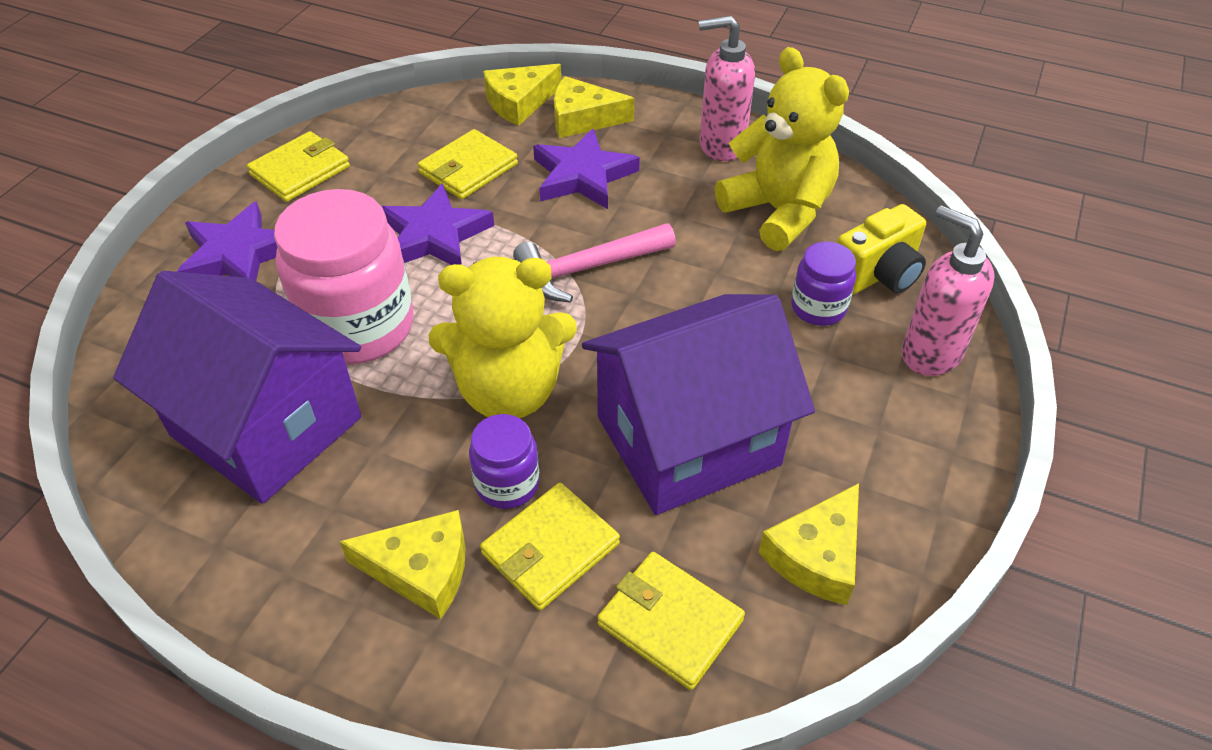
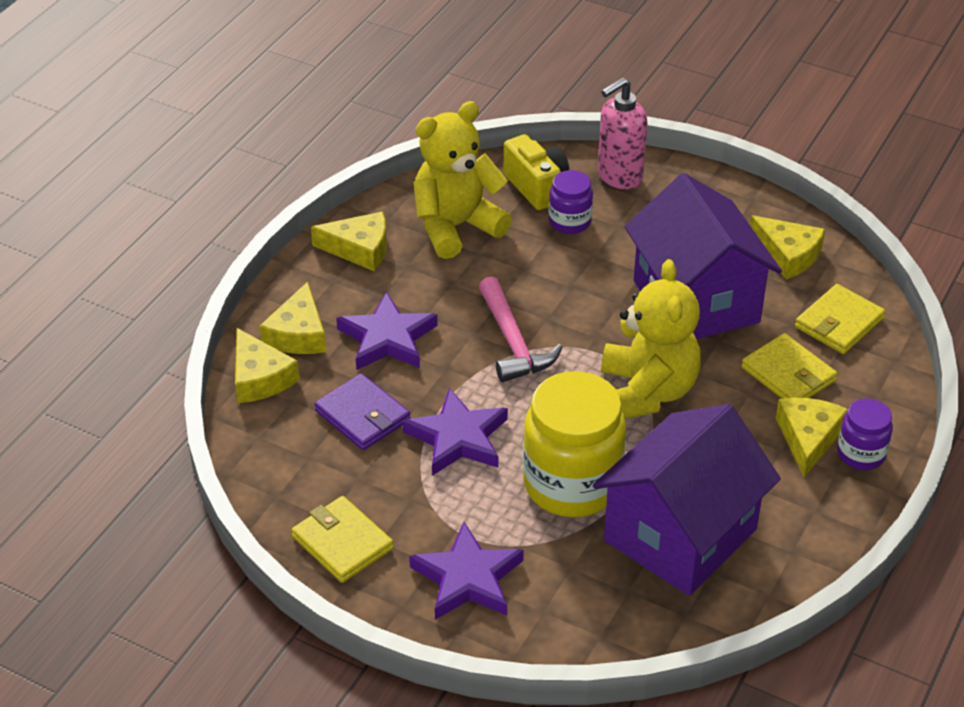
camera: 85 degrees left, 5 degrees down
(358, 327) = (572, 484): pink jar -> yellow jar
(468, 168) = (362, 415): yellow wallet -> purple wallet
(507, 484) = (735, 394): purple jar -> purple jar (861, 454)
(720, 145) = (359, 249): pink soap dispenser -> yellow cheese

